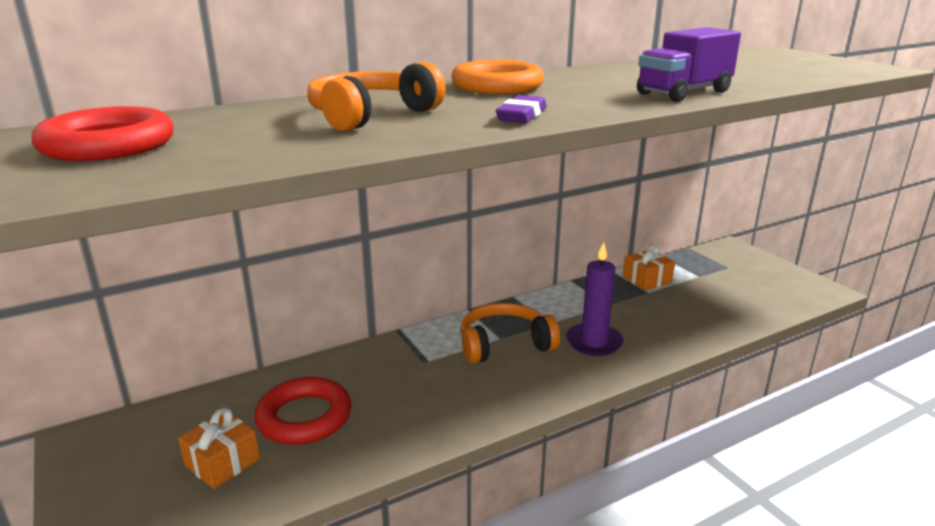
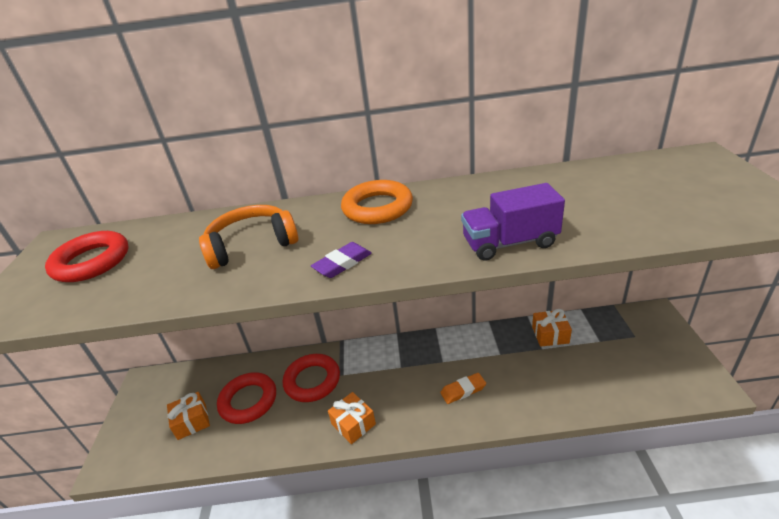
camera: 30 degrees right, 10 degrees up
(389, 375) = (312, 381): none -> red ring
(484, 402) = (353, 424): none -> orange gift
(504, 344) = (399, 374): orange headphones -> none
(594, 342) = (463, 390): purple candle -> orange eraser

